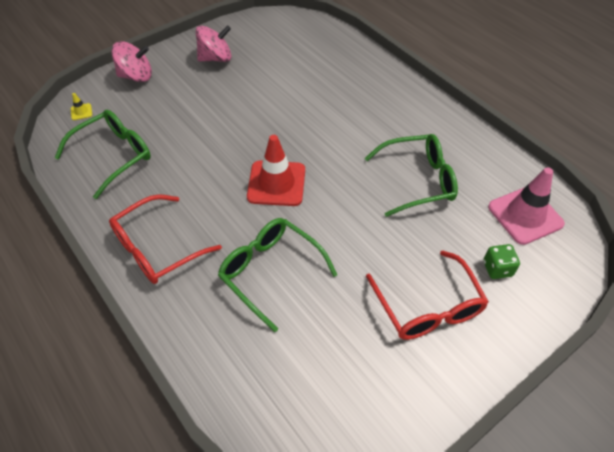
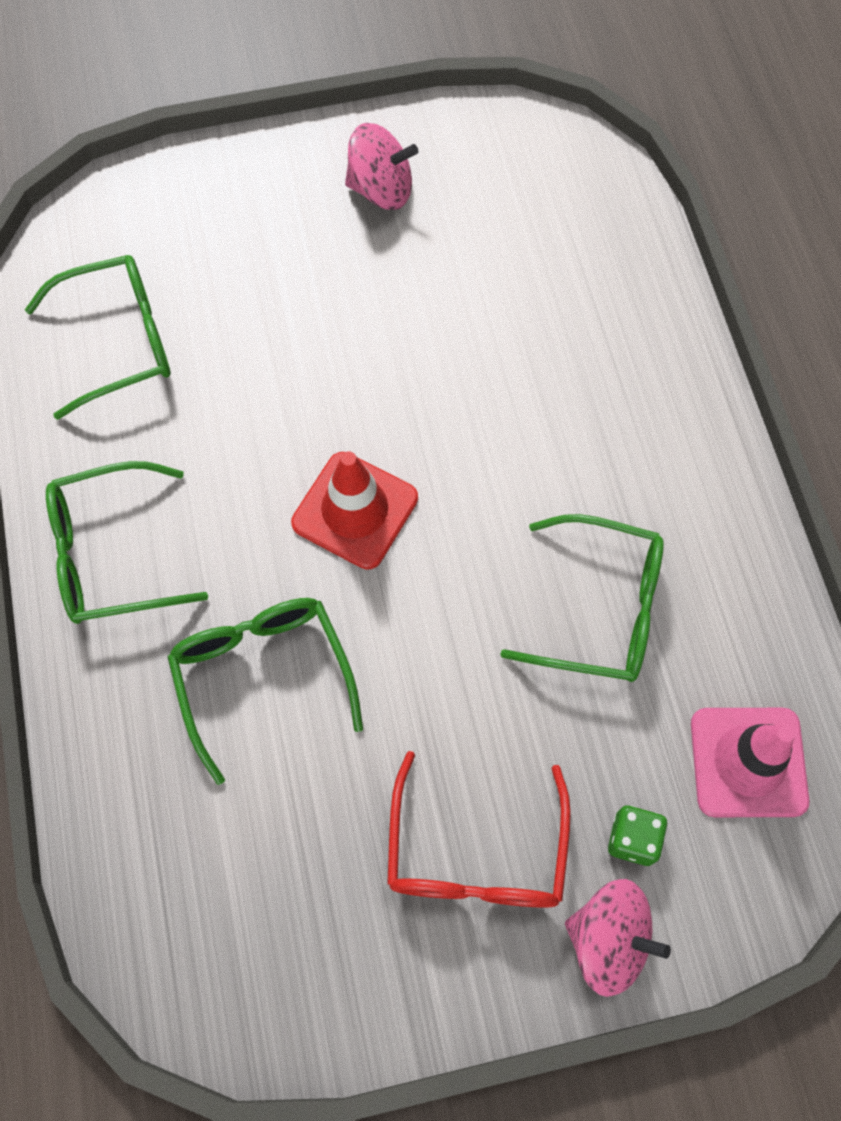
camera: 25 degrees right, 15 degrees up
(81, 112) = (104, 225): yellow traffic cone -> none
(136, 76) = (225, 179): pink spinning top -> pink spinning top (608, 939)
(157, 248) = (111, 554): red glasses -> green glasses

